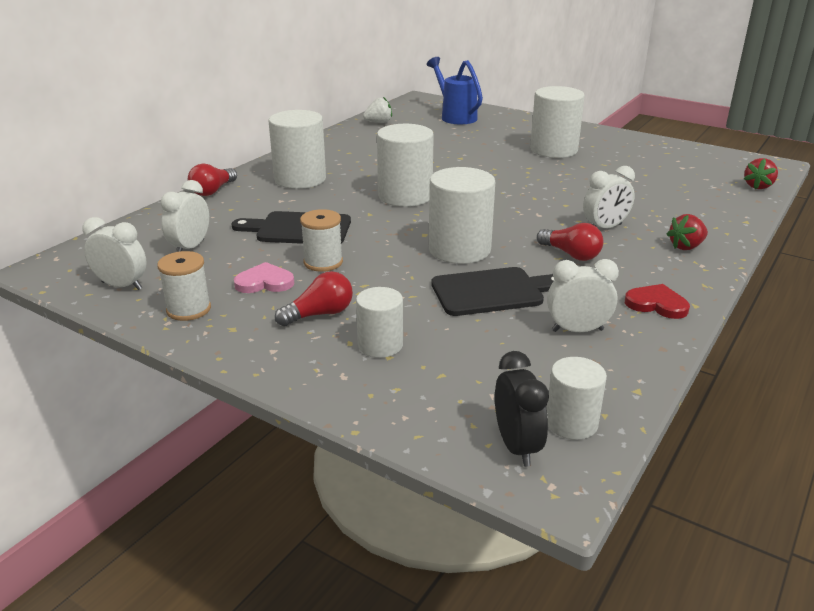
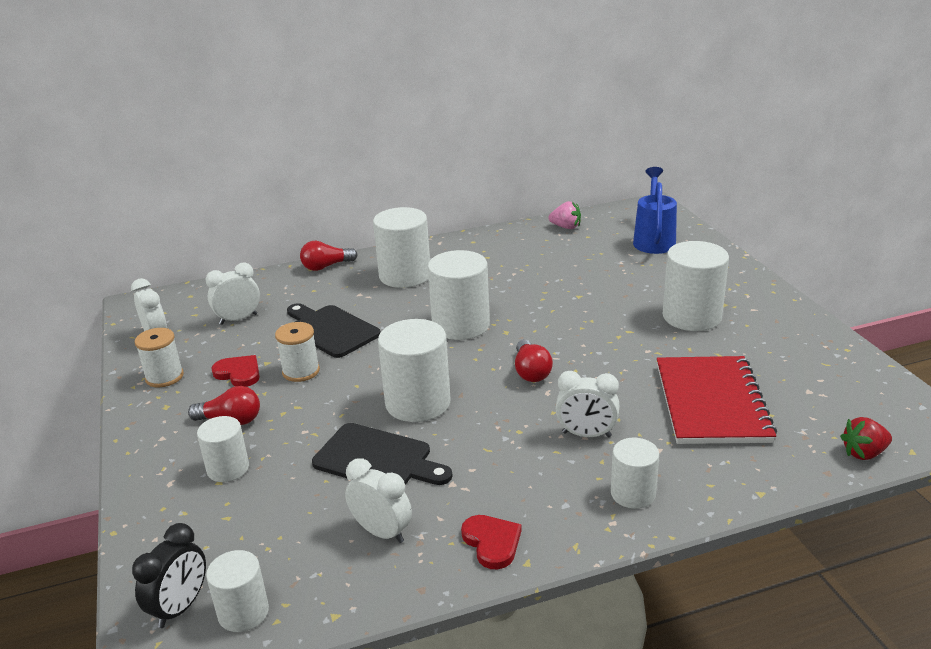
camera: 40 degrees right, 0 degrees up
(264, 282) = (239, 373): pink heart -> red heart
(379, 122) = (566, 227): white strawberry -> pink strawberry
(571, 254) = (504, 451): red light bulb -> red light bulb (531, 372)
(644, 188) = (712, 402): none -> red notebook
(686, 247) = (633, 493): red strawberry -> white cylinder

